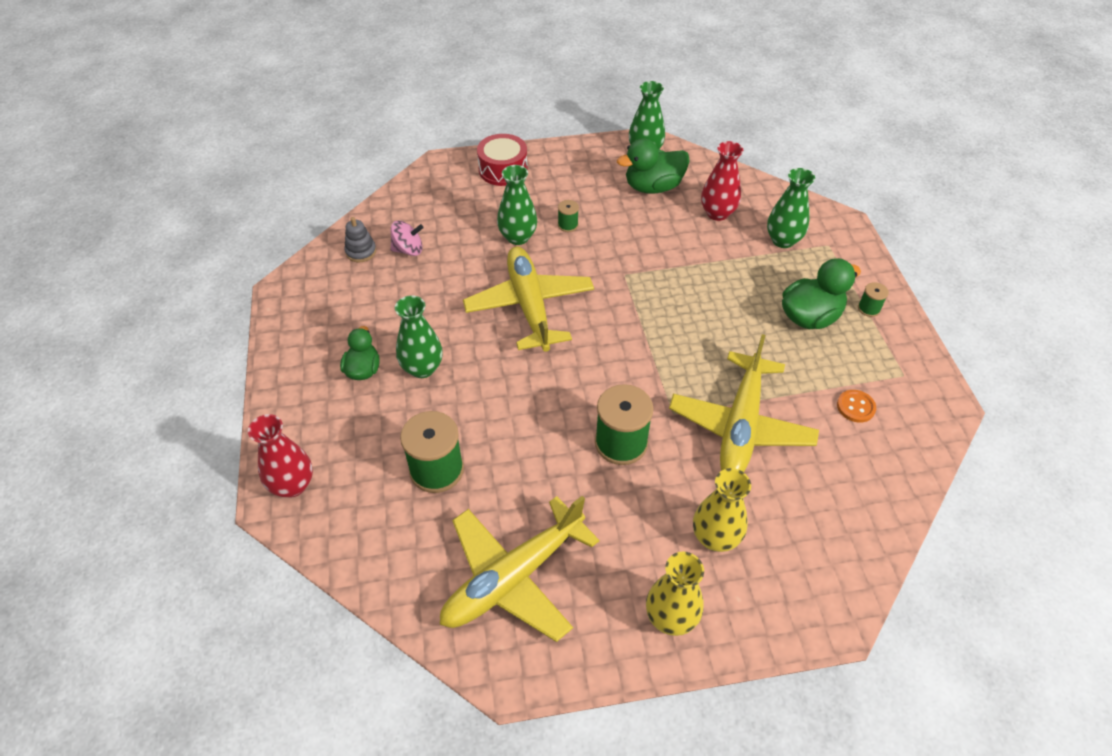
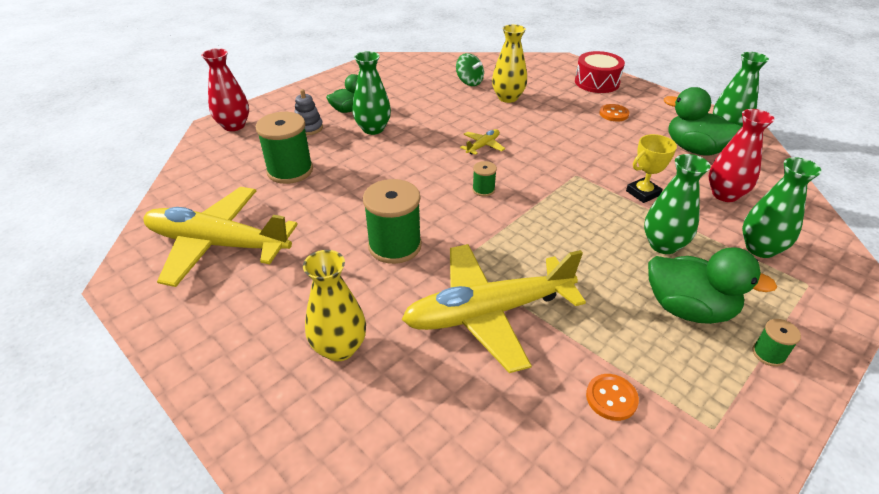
camera: 55 degrees right, 10 degrees down
(361, 252) = (445, 68): grey stacking toy -> grey stacking toy (308, 128)
(408, 250) = (469, 82): pink spinning top -> green spinning top
(518, 237) = (542, 114): green vase -> green vase (663, 245)
(530, 305) = (483, 146): yellow plane -> yellow plane, size x0.40
(562, 194) = (613, 114): none -> orange button
(568, 225) = (587, 129): green spool -> green spool (483, 190)
(671, 617) = (230, 353): yellow vase -> yellow vase (508, 98)
(679, 253) = (643, 193): none -> yellow trophy

